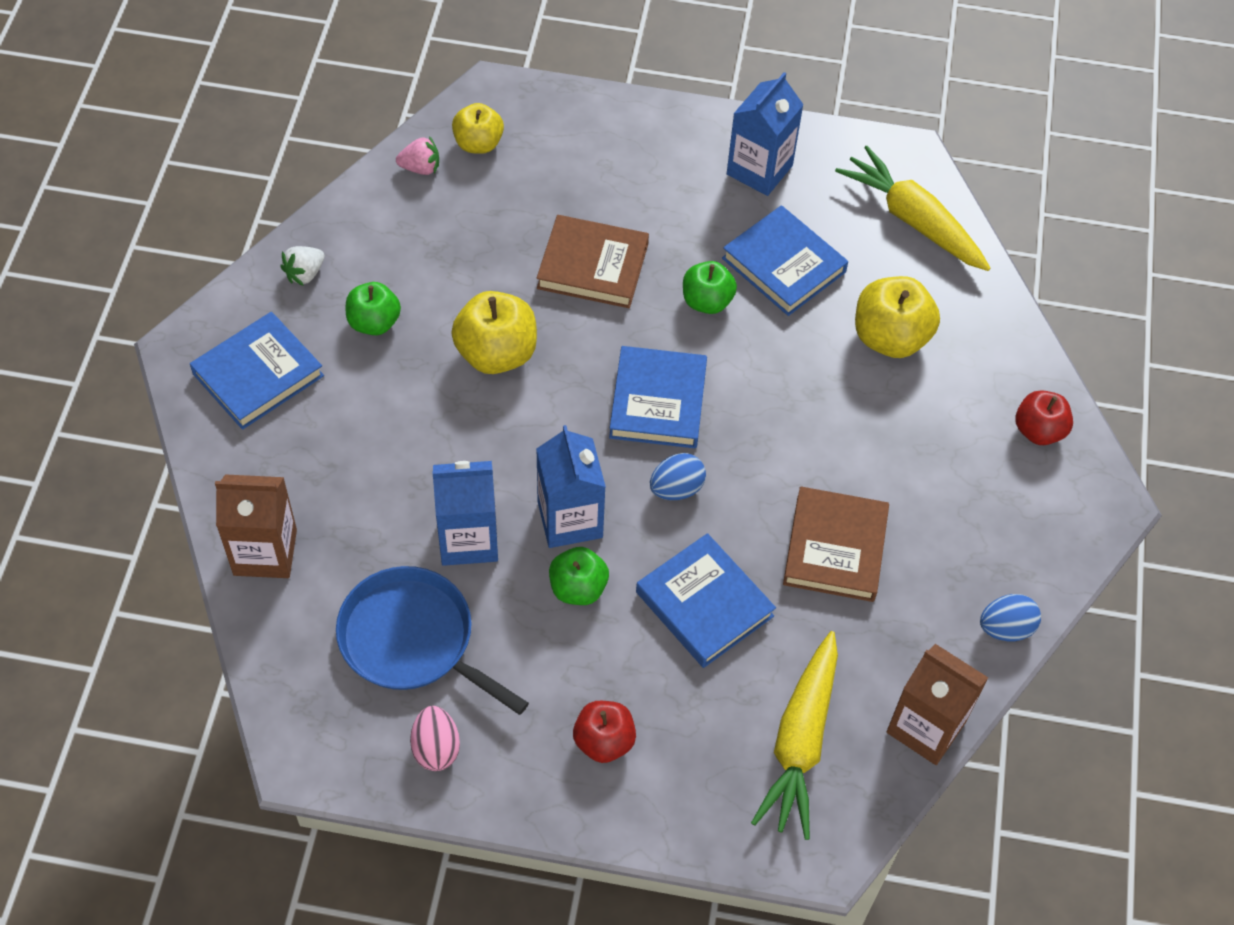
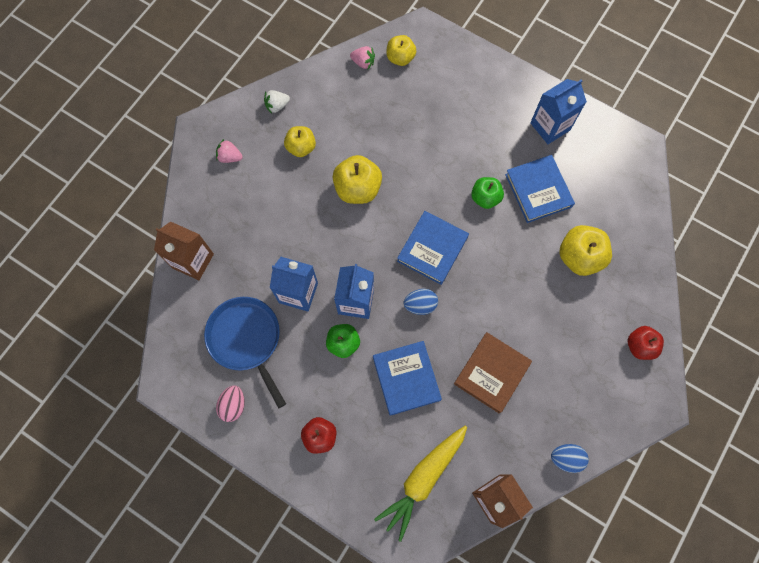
camera: 25 degrees right, 15 degrees up
(258, 375) = (230, 157): blue book -> pink strawberry
(374, 322) = (301, 147): green apple -> yellow apple
(593, 266) = (431, 154): brown book -> none
(913, 220) = (625, 188): yellow carrot -> none

